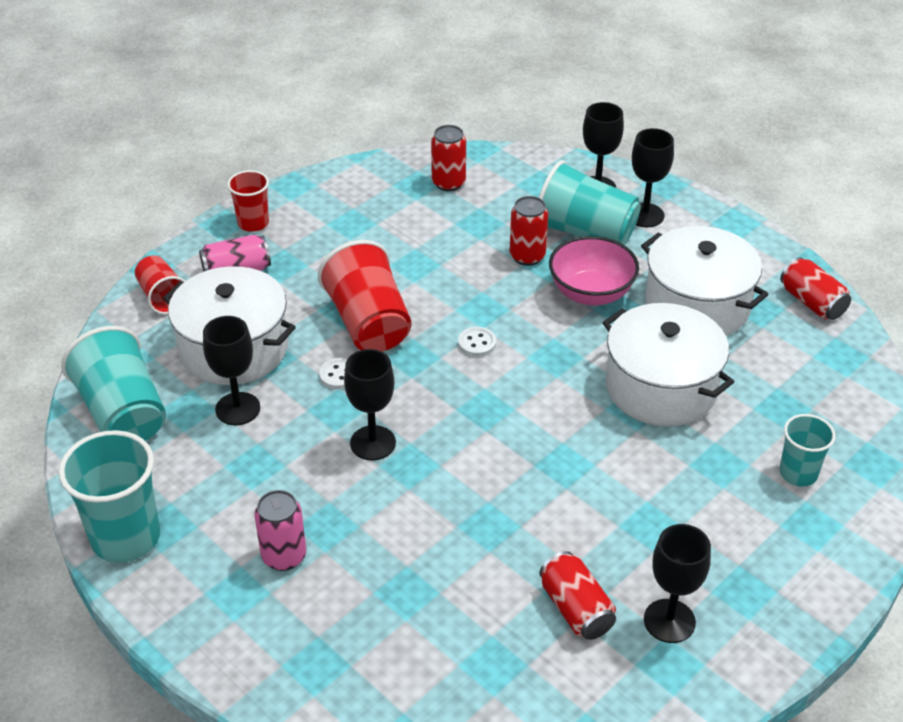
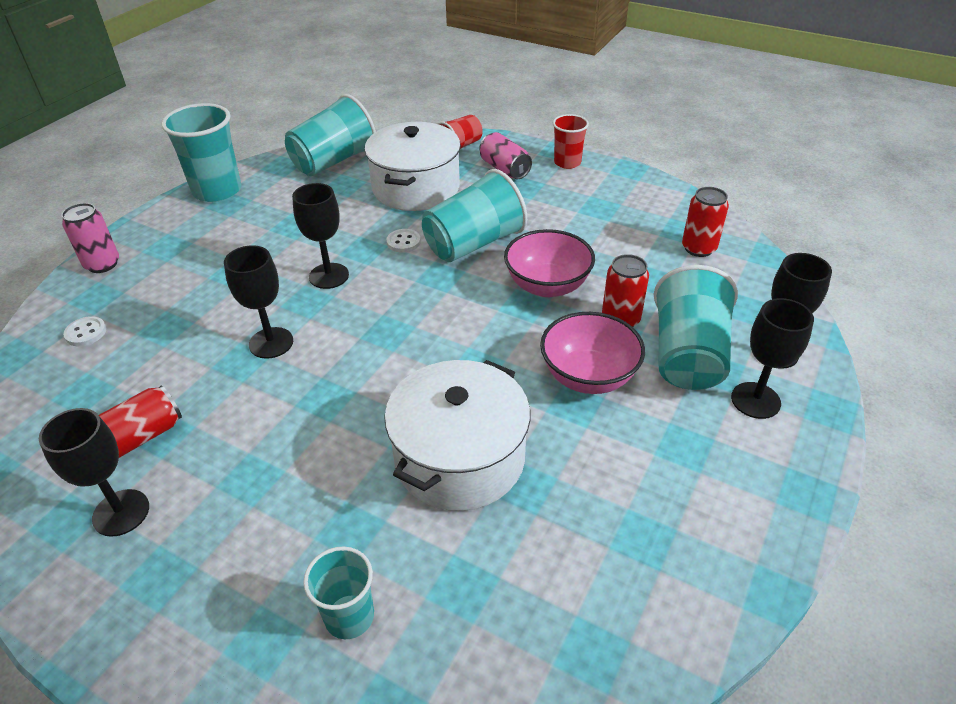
camera: 75 degrees right, 0 degrees up
(238, 409) = (351, 204): black goblet -> black goblet (271, 343)
(284, 556) = (202, 259): pink can -> pink can (102, 264)
(368, 323) = (473, 243): red cup -> turquoise cup
(461, 288) = (547, 286): none -> pink bowl
(477, 343) = (474, 310): white button -> white button (86, 333)
(697, 305) = (616, 473): white pot -> none
(812, 302) = (690, 603): red can -> none

